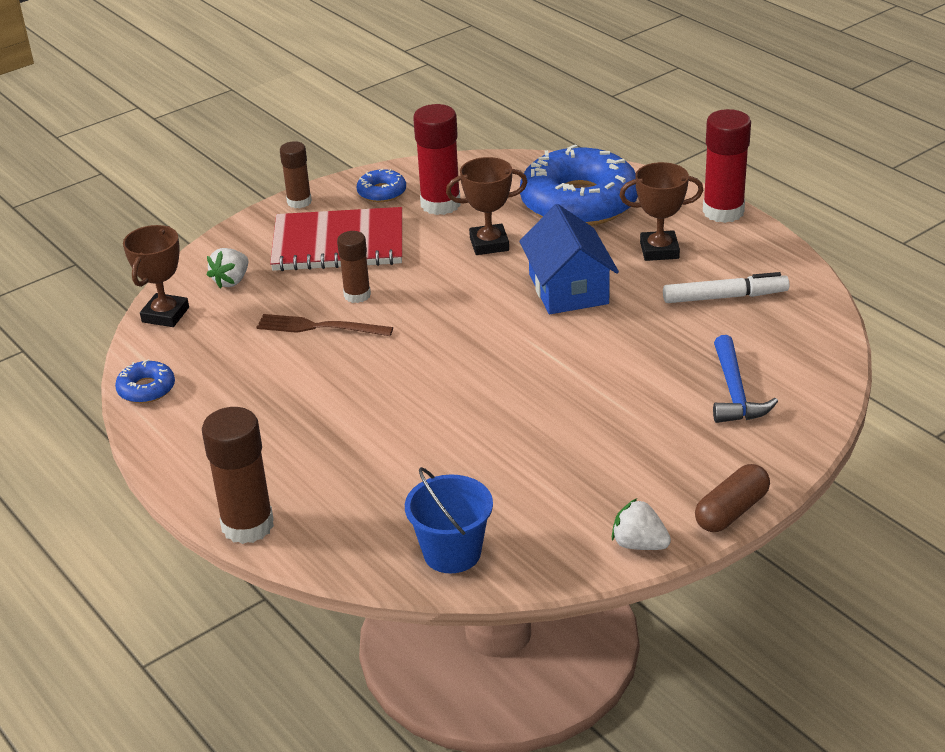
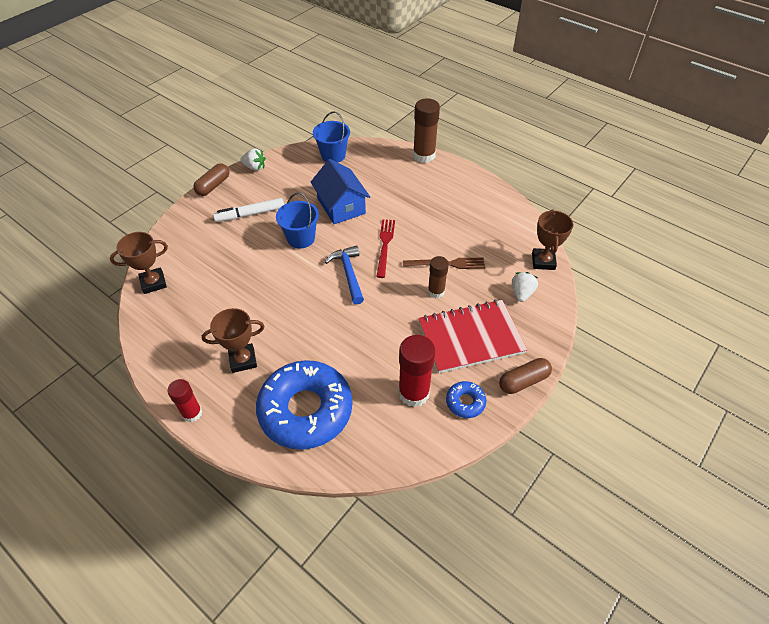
camera: 165 degrees right, 15 degrees up
(146, 389) = (516, 213): blue donut -> none
(299, 202) = (523, 381): brown glue stick -> brown capsule
(409, 363) = (385, 245): none -> red fork
(489, 244) = (364, 351): brown trophy -> brown trophy (153, 283)
(555, 390) = (301, 238): none -> blue bucket
(568, 289) = (303, 314): blue house -> blue house (341, 206)
(723, 211) = (192, 413): red glue stick -> red glue stick, size x0.62
(725, 297) = (201, 319): white marker -> white marker (250, 214)
(735, 392) = (204, 248): blue hammer -> blue hammer (348, 273)

